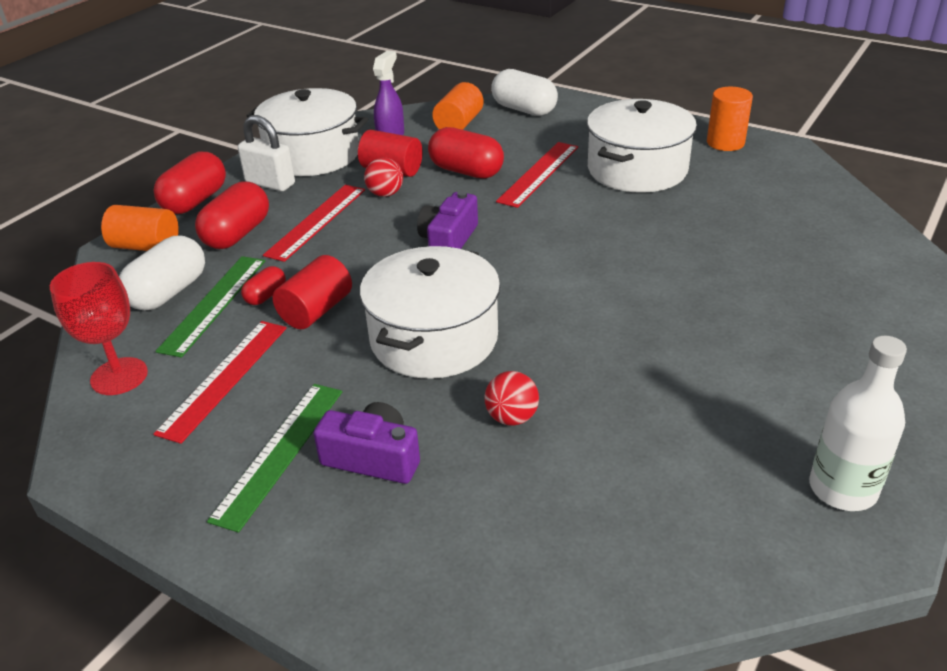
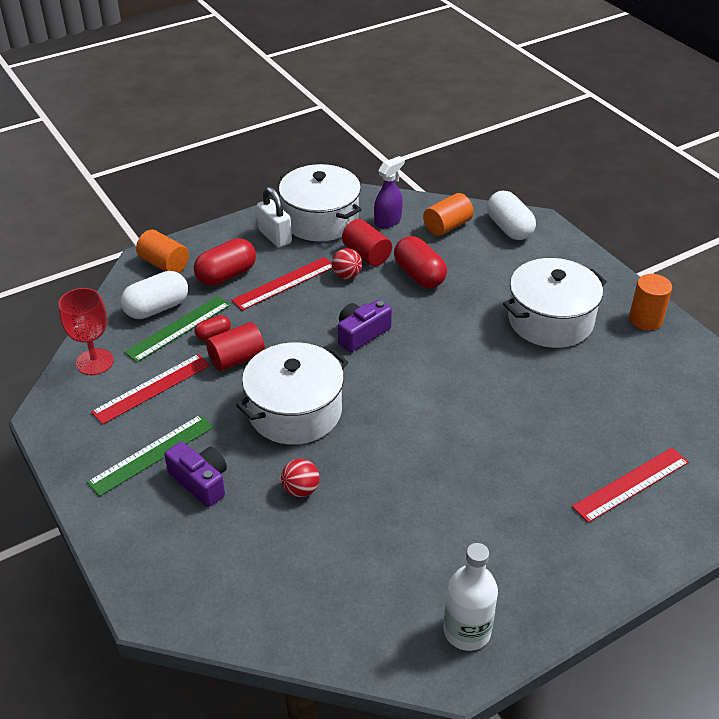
camera: 25 degrees right, 5 degrees up
(195, 201) = (217, 235): red capsule -> none
(538, 173) = (471, 297): red ruler -> red ruler (631, 484)

